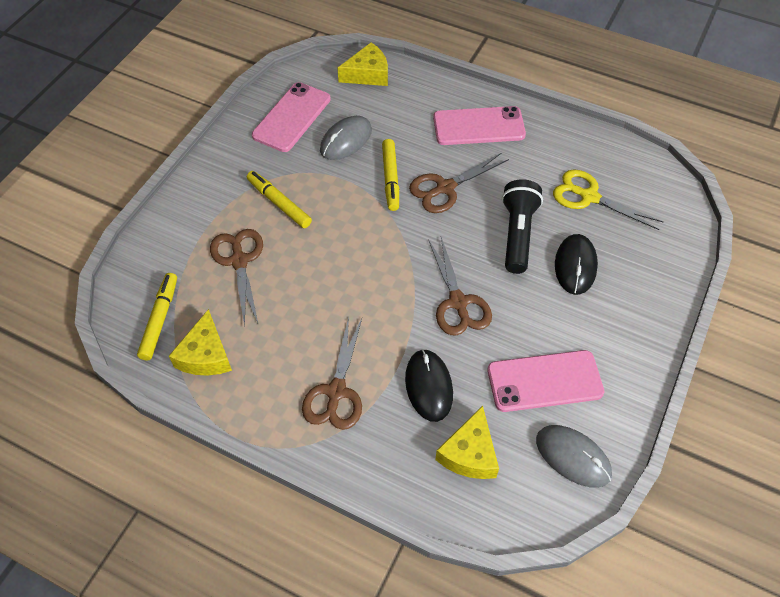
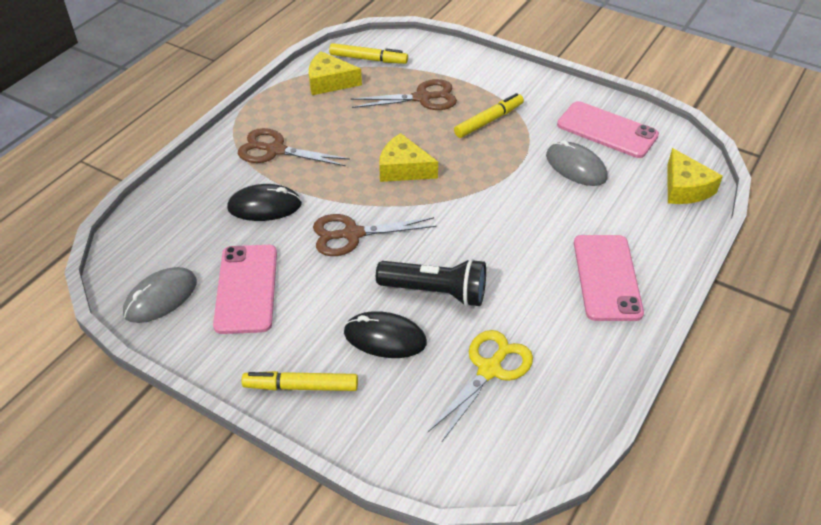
camera: 95 degrees right, 10 degrees down
(390, 179) = (520, 197): yellow marker -> yellow marker (301, 386)
(445, 188) = (506, 238): brown scissors -> none
(469, 453) = (190, 226): yellow cheese -> yellow cheese (403, 169)

